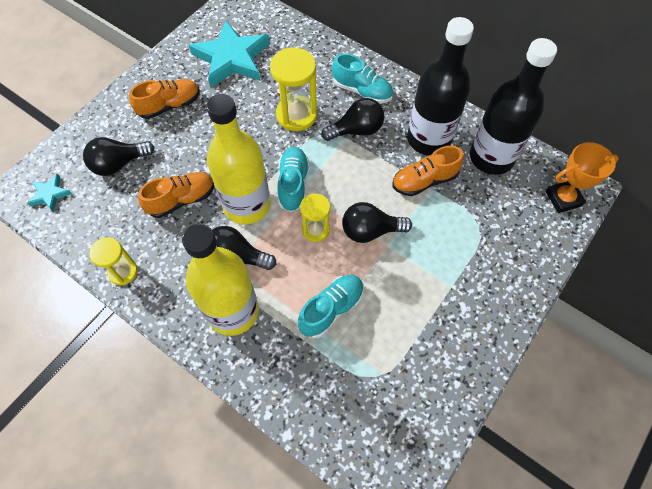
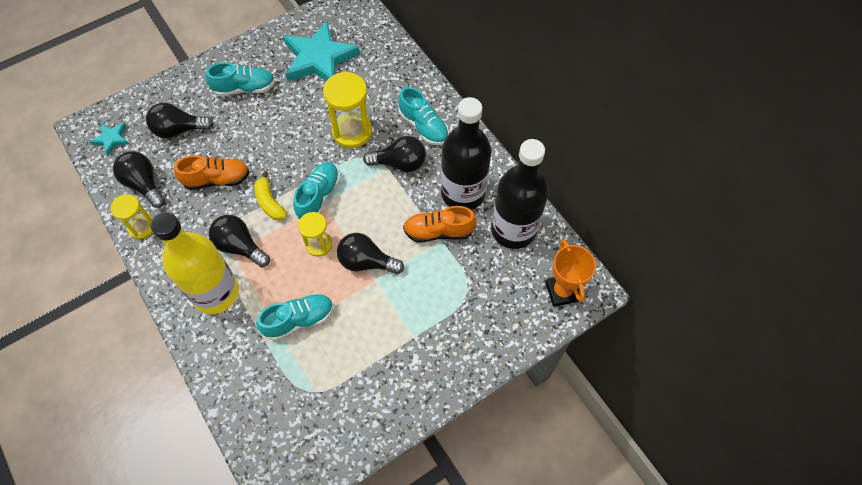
camera: 20 degrees right, 0 degrees up
(105, 228) = (144, 184): none -> black light bulb
(169, 105) = (244, 88): orange shoe -> turquoise shoe
(247, 205) = (269, 202): yellow bottle -> yellow banana
(563, 198) = (562, 291): orange trophy -> orange trophy turned 75 degrees clockwise

